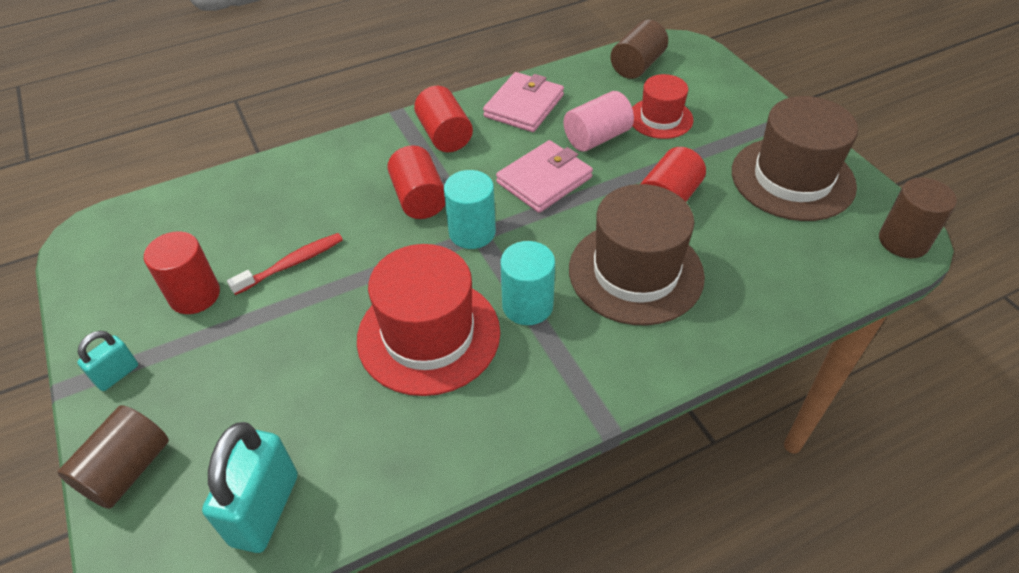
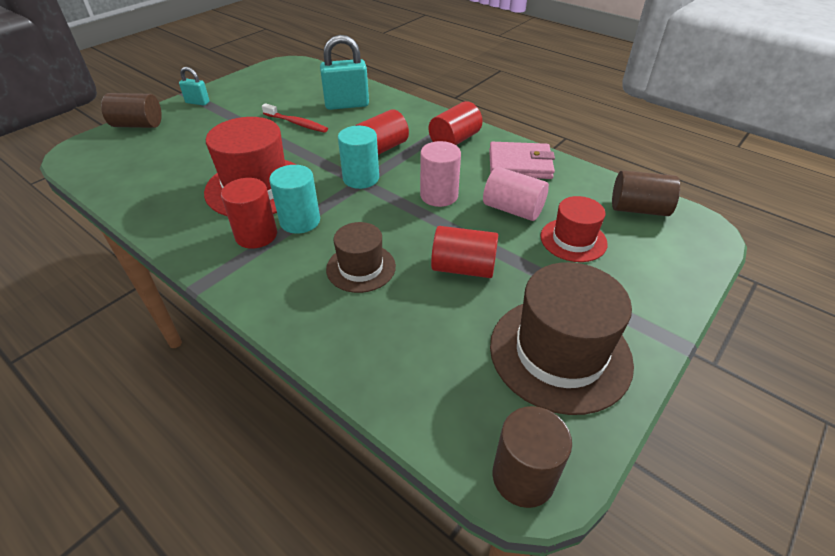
camera: 65 degrees right, 5 degrees down
(195, 295) = (259, 104): red cylinder -> red cylinder (256, 235)
(265, 509) = (116, 170): turquoise padlock -> turquoise padlock (347, 105)
(544, 180) = (439, 195): pink wallet -> pink cylinder
(635, 272) = (361, 268): brown hat -> brown hat, size x0.58

